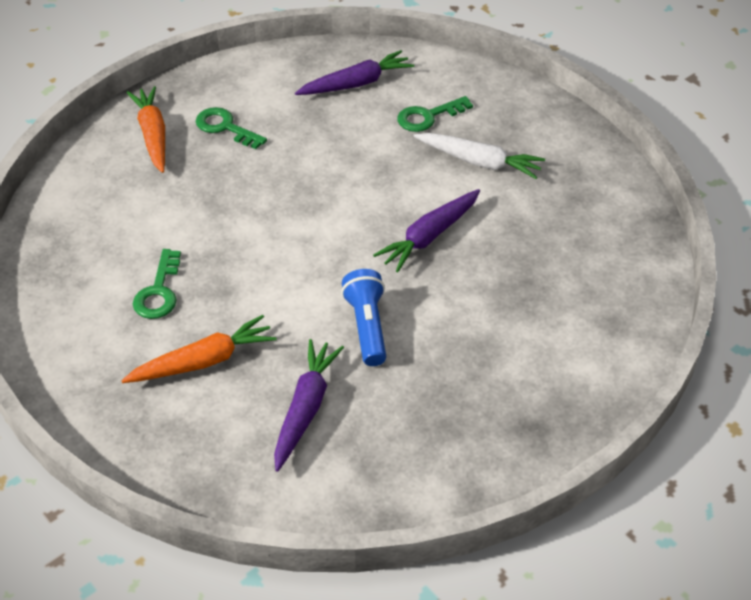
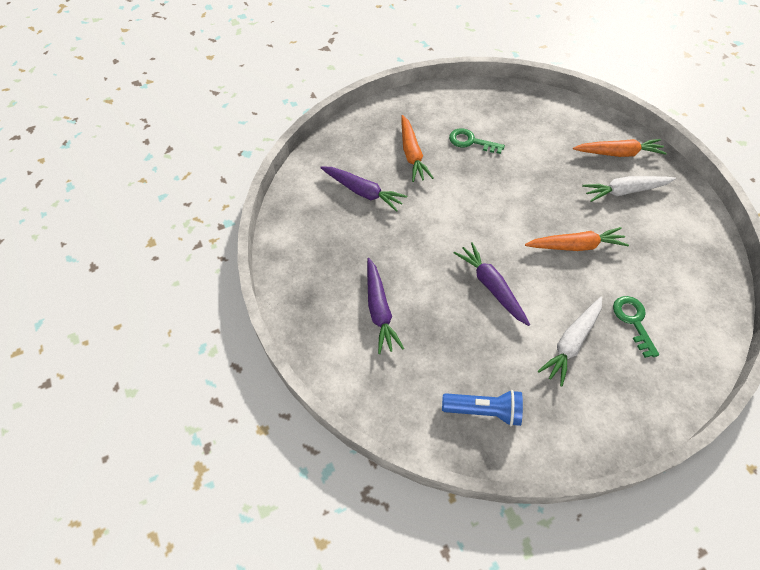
camera: 105 degrees right, 10 degrees up
(225, 127) = (625, 191): green key -> white carrot
(334, 166) = (575, 246): none -> orange carrot
(356, 84) = (679, 280): purple carrot -> purple carrot (379, 310)
(367, 327) = (416, 232): blue flashlight -> blue flashlight (483, 410)

